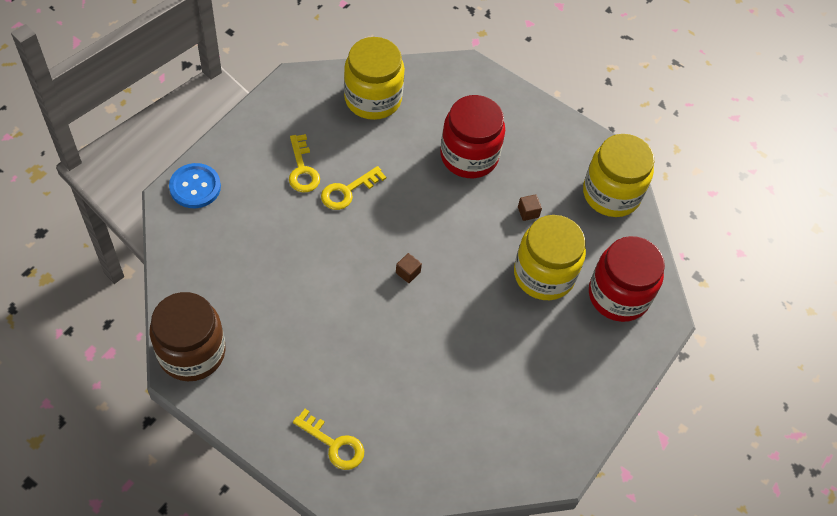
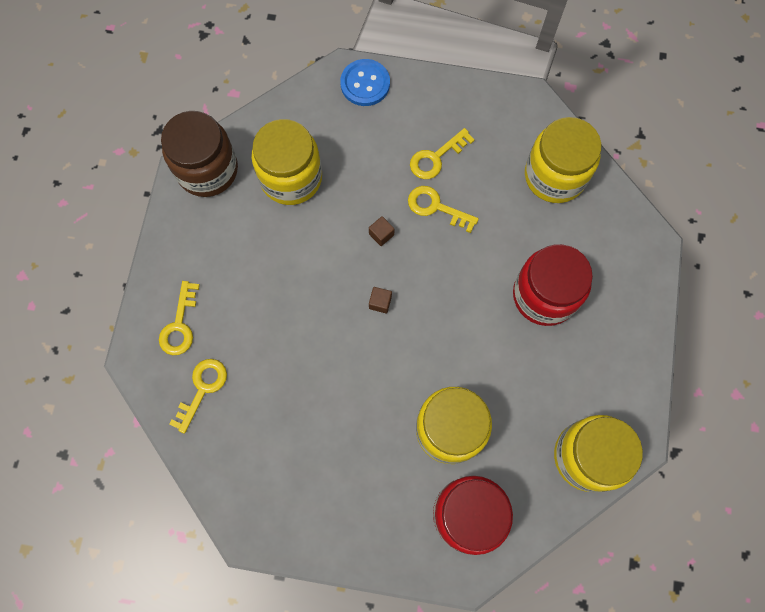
camera: 70 degrees right, 15 degrees up
(247, 286) = (291, 178): none -> yellow jar
(407, 451) = (202, 389): none -> yellow key
(528, 212) = (513, 382): brown cube -> brown cube (381, 234)

